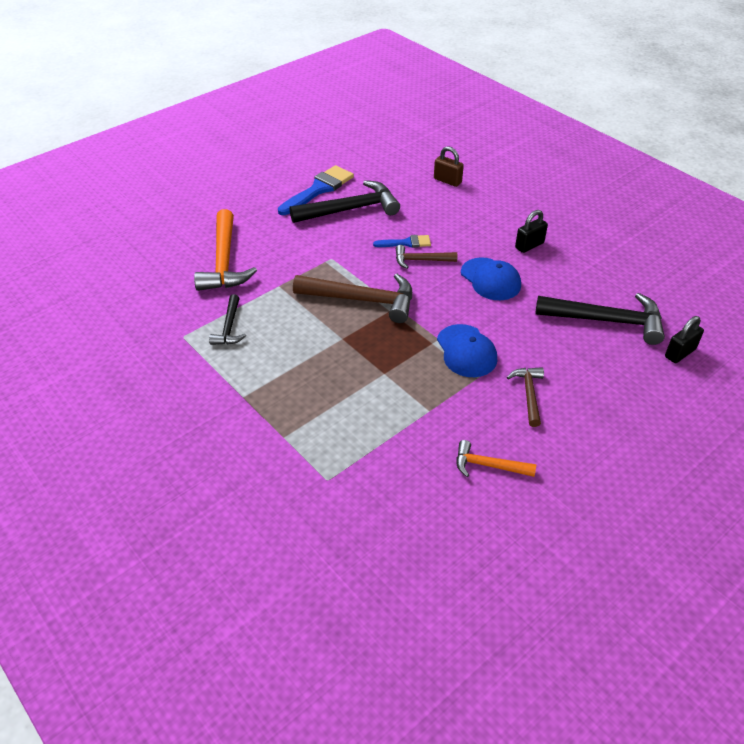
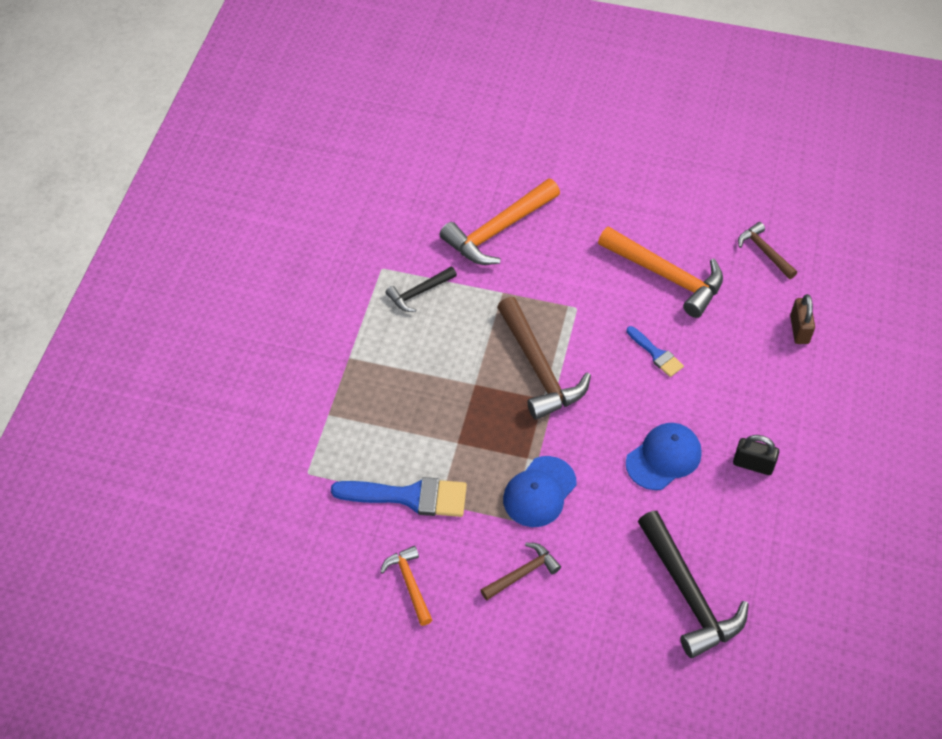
camera: 55 degrees right, 10 degrees up
(319, 189) = (674, 230): blue brush -> blue brush (409, 497)
(351, 209) = (667, 276): black hammer -> orange hammer
(421, 260) = (639, 382): brown hammer -> brown hammer (764, 251)
(490, 279) = (663, 458): blue cap -> blue cap turned 150 degrees counterclockwise
(680, 353) = (693, 684): black padlock -> none

